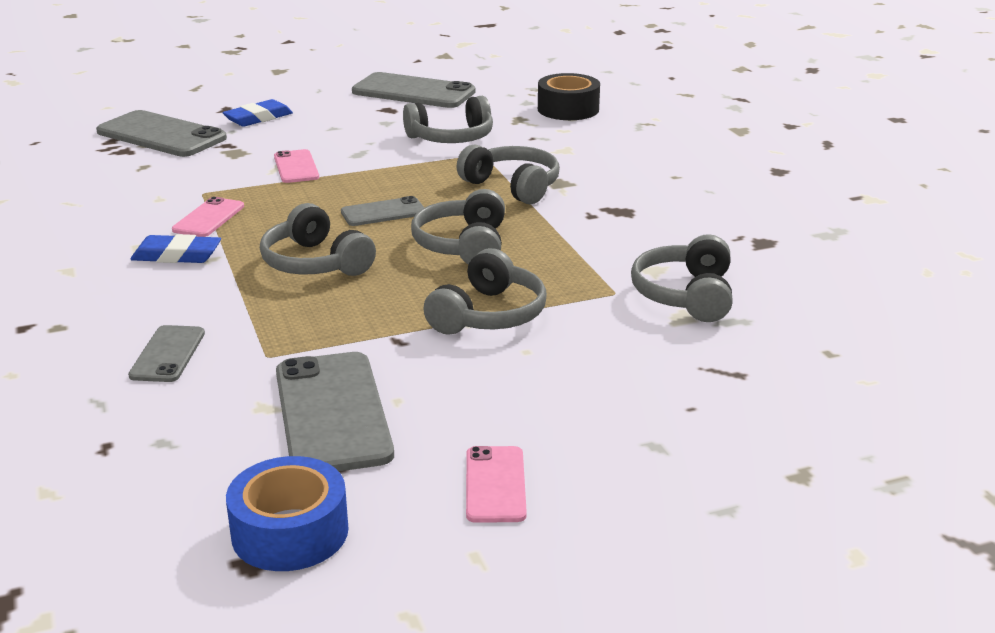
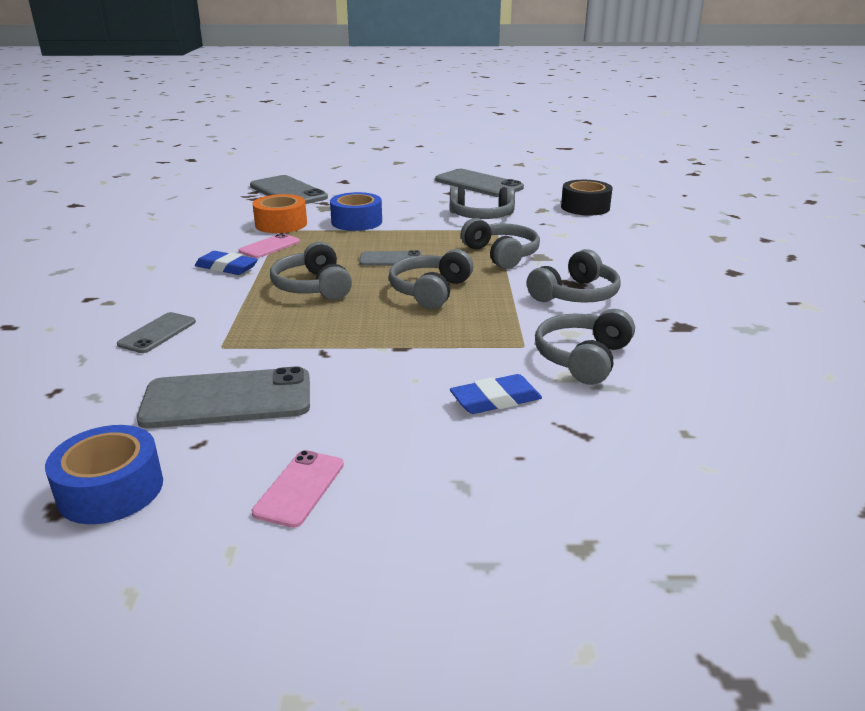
camera: 20 degrees right, 0 degrees up
(195, 184) = (281, 224): none -> orange tape
(258, 118) = (359, 189): blue eraser -> blue eraser (495, 400)
(296, 167) = (356, 222): pink phone -> blue tape
(332, 413) = (227, 399): grey phone -> grey phone turned 75 degrees clockwise
(489, 315) = (408, 346): grey headphones -> grey headphones (575, 295)

